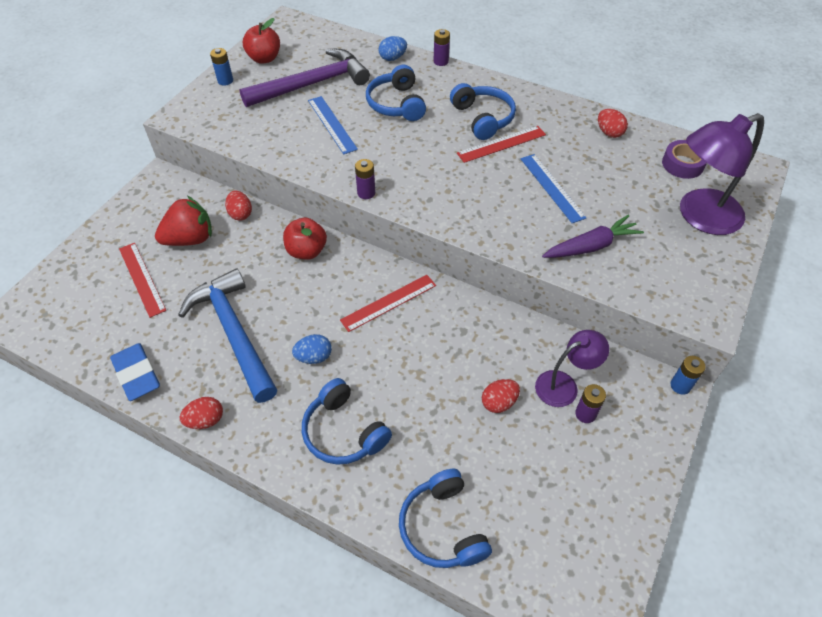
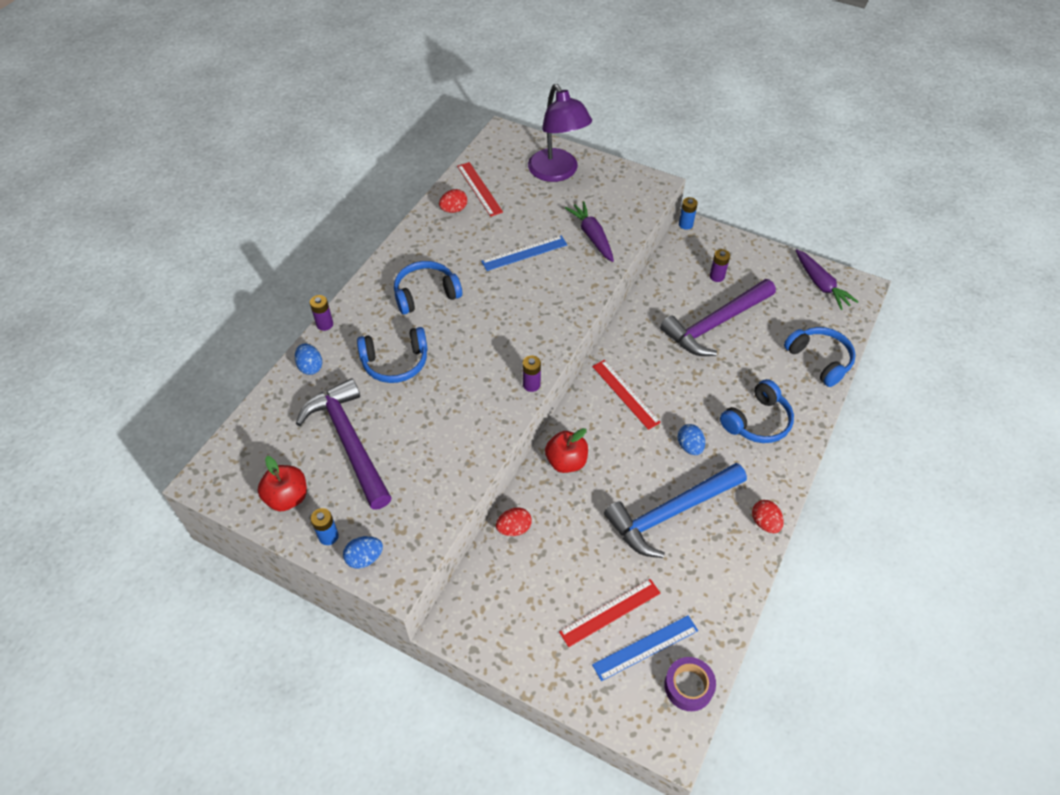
camera: 90 degrees left, 0 degrees up
(136, 374) = (727, 590): blue eraser -> none
(190, 239) = (552, 573): red strawberry -> none
(201, 100) = (365, 558): none -> blue egg
(332, 124) = (424, 418): blue ruler -> blue ruler (645, 647)
(442, 527) = (819, 360): blue headphones -> blue headphones turned 105 degrees counterclockwise
(499, 402) = (715, 324): red egg -> purple hammer
(501, 144) = (465, 282): red ruler -> red ruler (479, 189)
(564, 385) = (694, 285): purple lamp -> none
(593, 558) = (821, 284): none -> purple carrot
(682, 164) = (497, 172): purple tape -> purple tape (688, 686)

